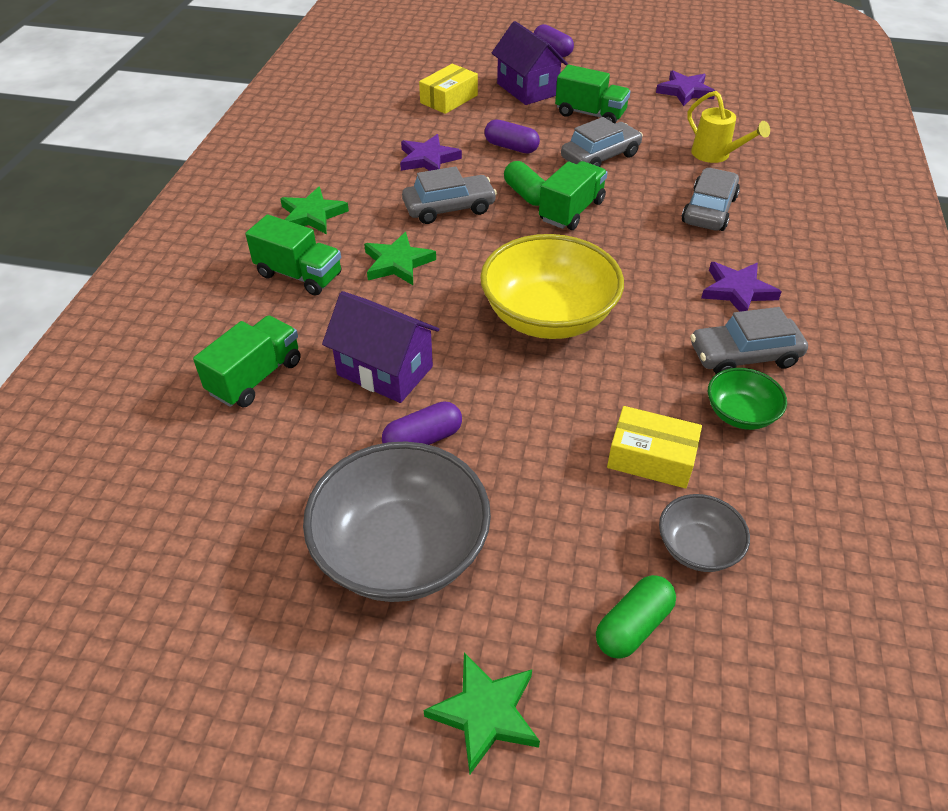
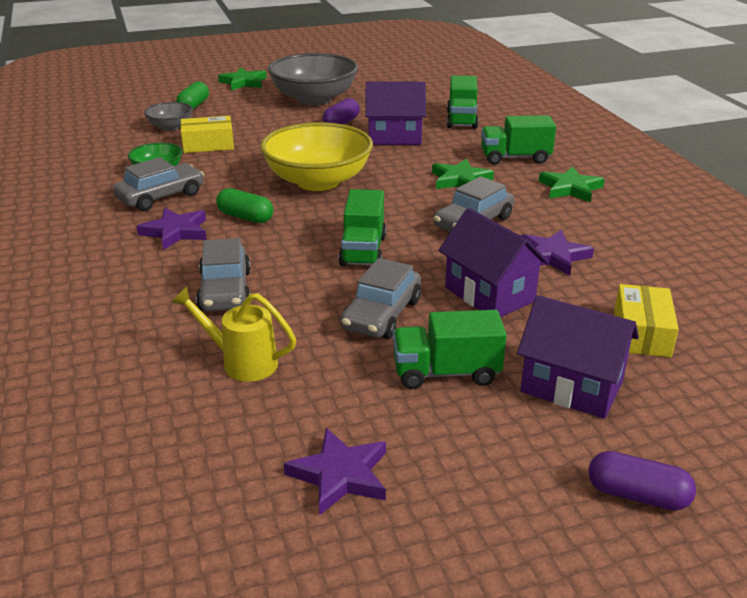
camera: 150 degrees right, 15 degrees down
(511, 147) = (489, 294): purple capsule -> purple house
(526, 194) = (420, 253): green capsule -> green capsule (245, 217)

